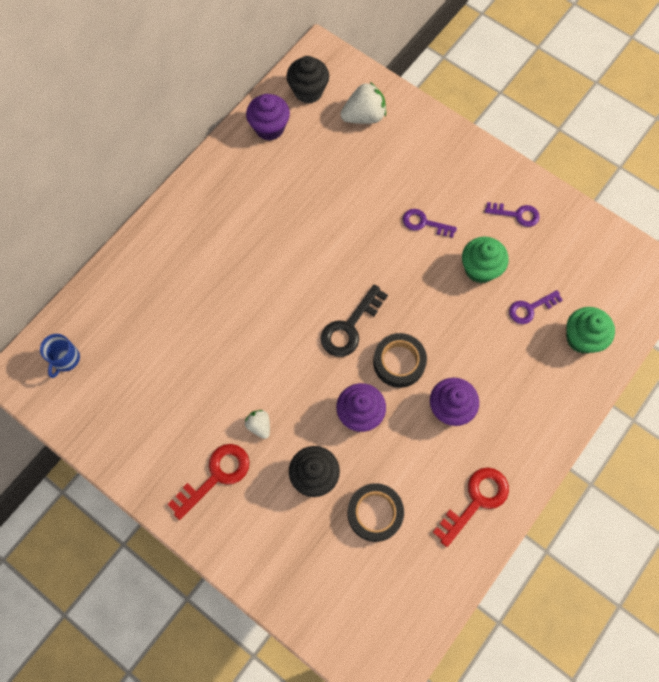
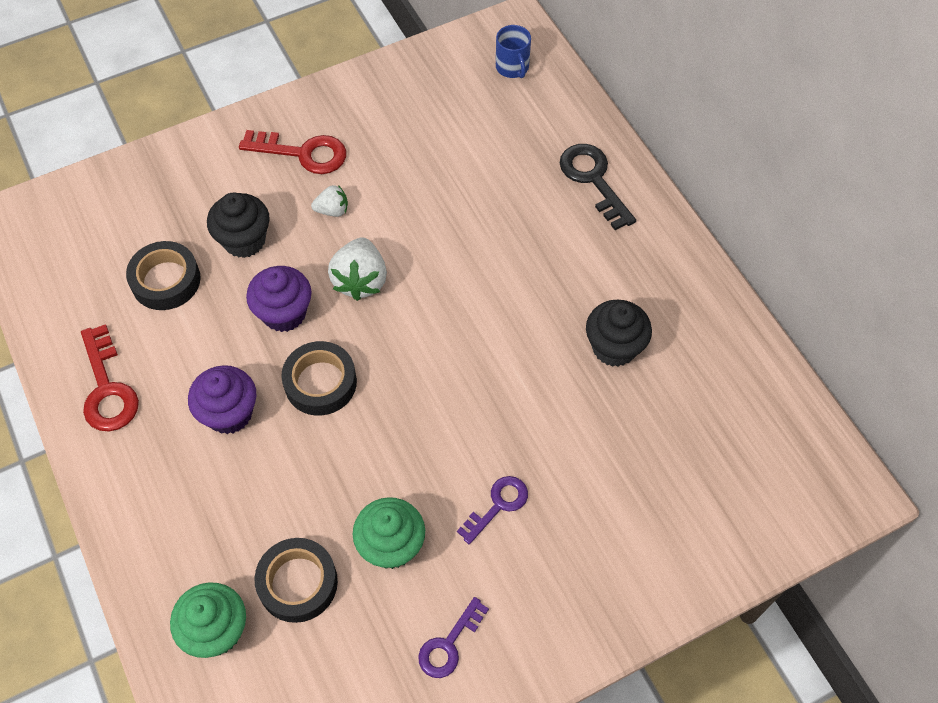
camera: 115 degrees right, 10 degrees down
(65, 359) = (512, 67): blue mug -> blue mug turned 150 degrees counterclockwise
(216, 476) = (303, 153): red key -> red key turned 60 degrees counterclockwise
(269, 128) = (741, 372): purple cupcake -> none
(308, 91) = (787, 447): black cupcake -> black cupcake (614, 347)
(349, 327) = (397, 348): black key -> black key (593, 180)
(364, 116) = (713, 505): white strawberry -> white strawberry (360, 280)
(530, 308) = (298, 583): purple key -> black tape

